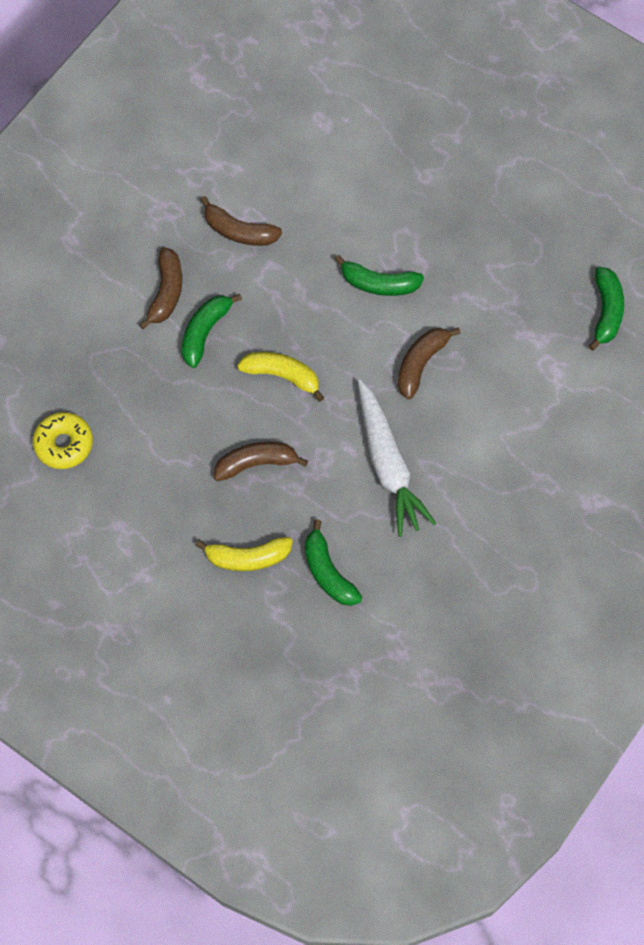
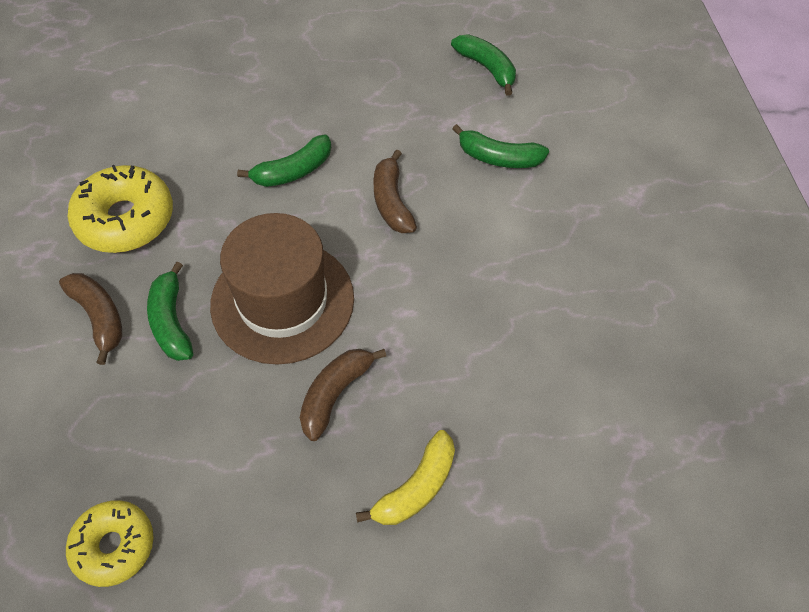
camera: 45 degrees left, 10 degrees down
(239, 231) = (125, 219): brown banana -> yellow donut
(282, 375) = (282, 301): yellow banana -> brown hat
(328, 572) = (501, 432): green banana -> green banana (498, 158)
(388, 464) = (451, 297): white carrot -> none

